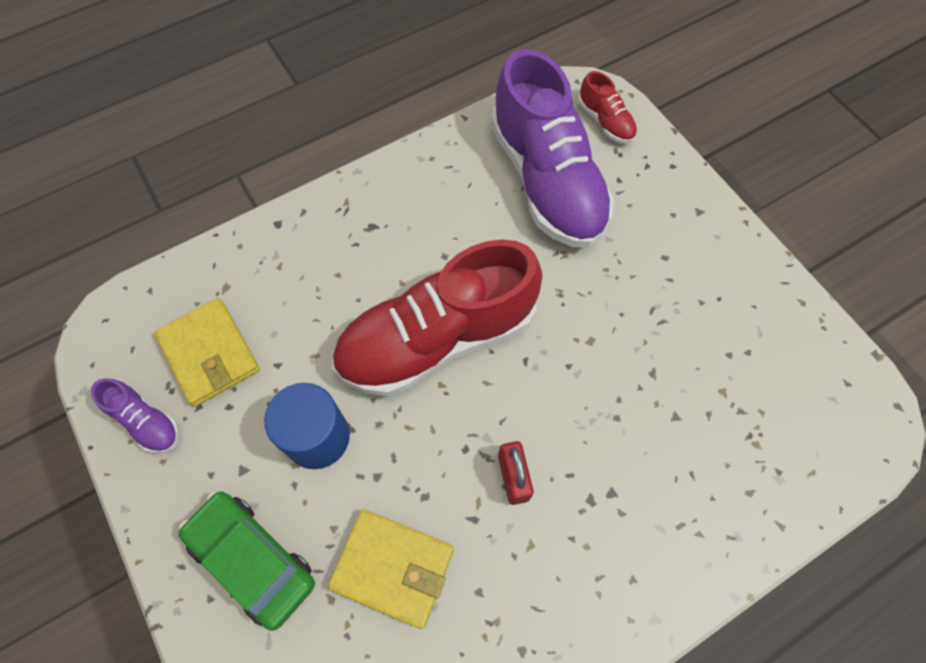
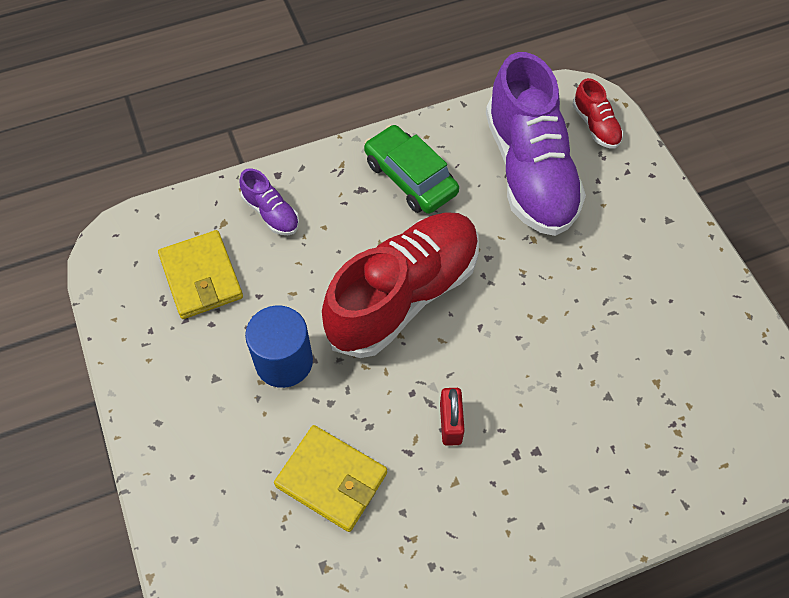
camera: 10 degrees right, 5 degrees down
(146, 421) = (139, 325): purple shoe -> purple shoe (271, 213)
(253, 559) = (213, 452): green car -> green car (410, 177)
(437, 338) = (403, 295): red shoe -> red shoe turned 150 degrees clockwise

